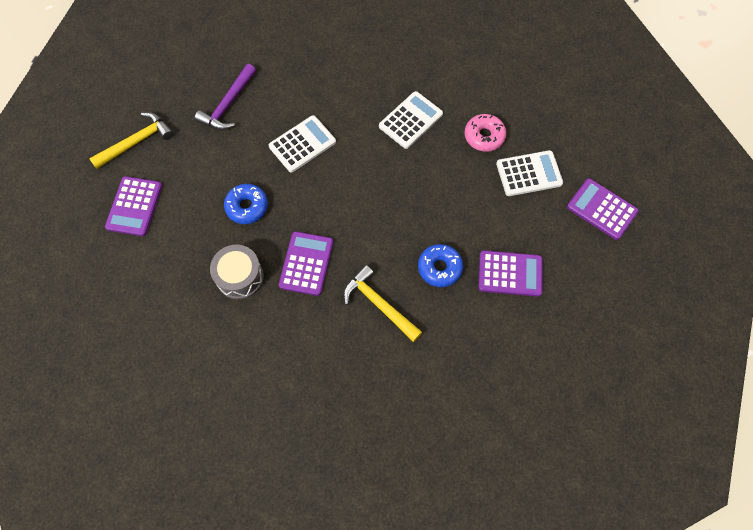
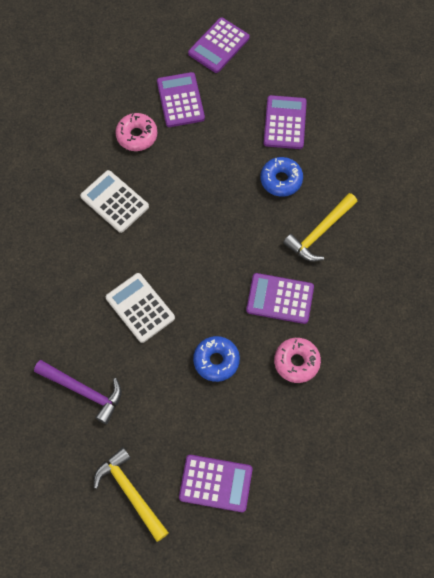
camera: 90 degrees left, 0 degrees up
(240, 277) = (296, 362): grey drum -> pink donut
(529, 173) = (180, 100): white calculator -> purple calculator

